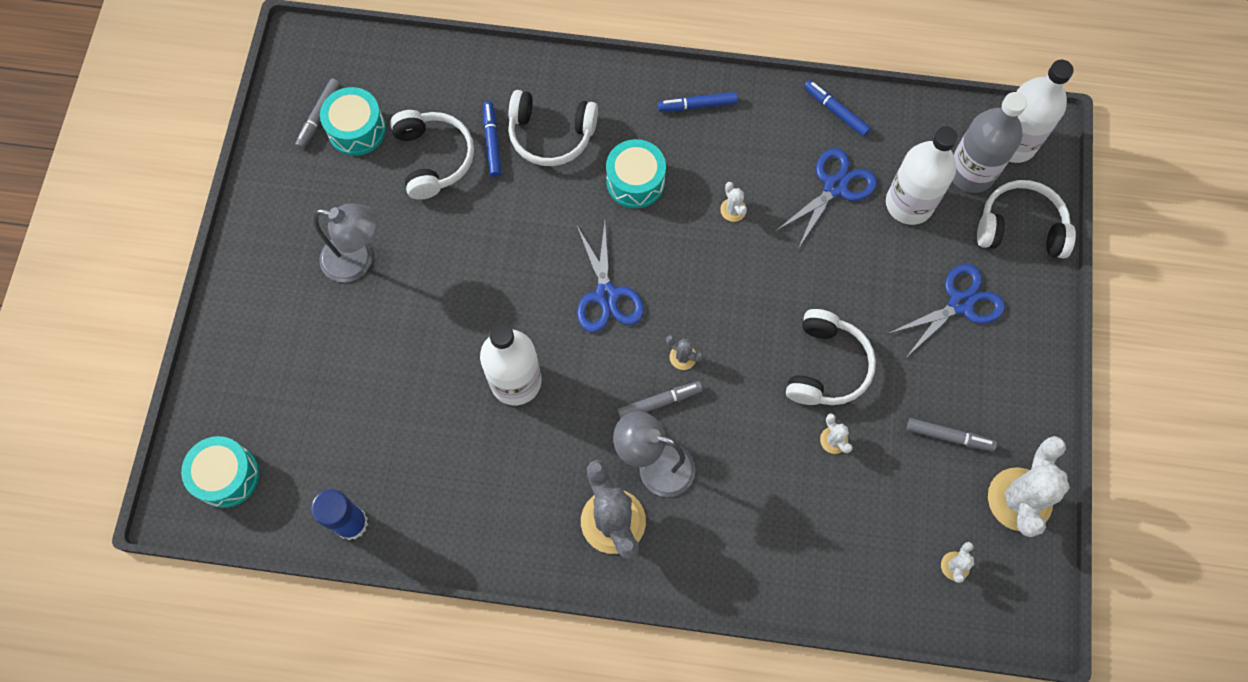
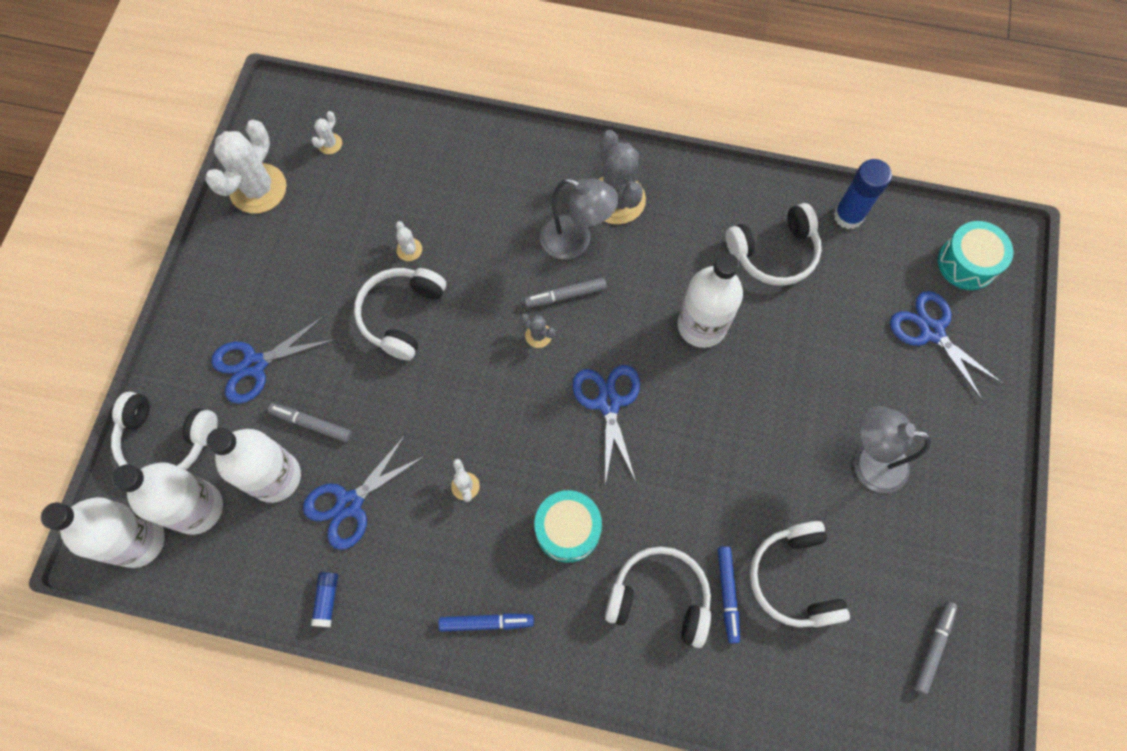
camera: 175 degrees left, 0 degrees up
(277, 395) = (931, 331): none -> blue scissors
(357, 130) = (886, 625): turquoise drum -> none
(437, 470) = (774, 253): none -> white headphones
(835, 111) = (327, 600): blue marker -> blue glue stick
(949, 436) = (303, 244): grey marker -> grey marker (311, 424)
(971, 172) = (197, 508): grey bottle -> white bottle

